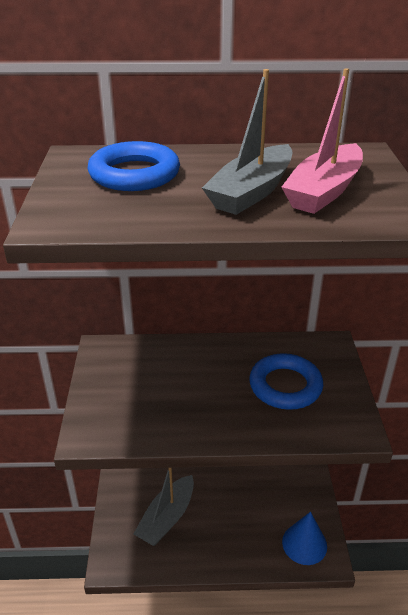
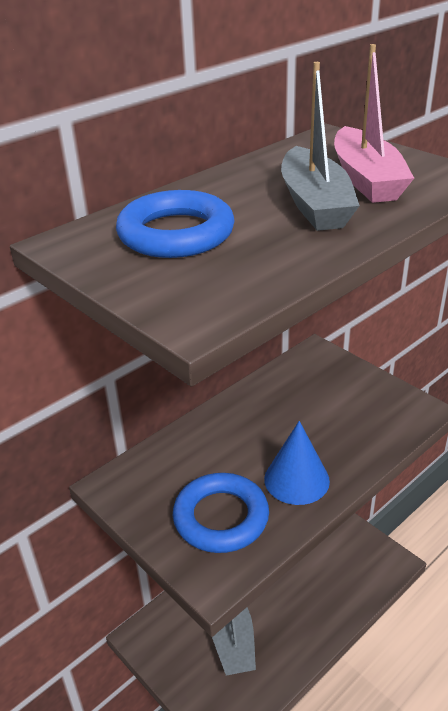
camera: 40 degrees left, 0 degrees up
(285, 386) = (326, 410): blue ring -> blue ring (221, 517)
(304, 544) = (364, 564): blue cone -> blue cone (296, 479)

